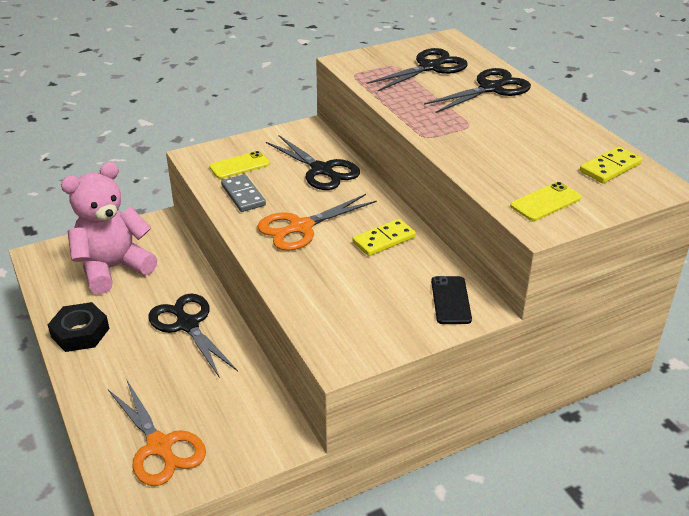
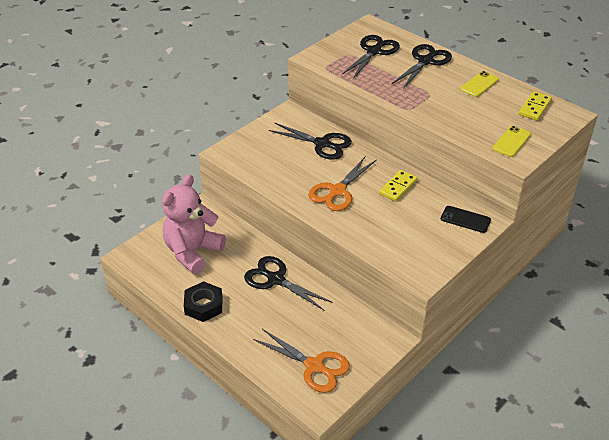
camera: 20 degrees left, 5 degrees up
(239, 165) = (262, 153): yellow phone -> yellow phone (479, 84)
(243, 195) = (281, 176): grey domino -> none
(451, 300) = (465, 219): black phone -> black phone turned 45 degrees counterclockwise

